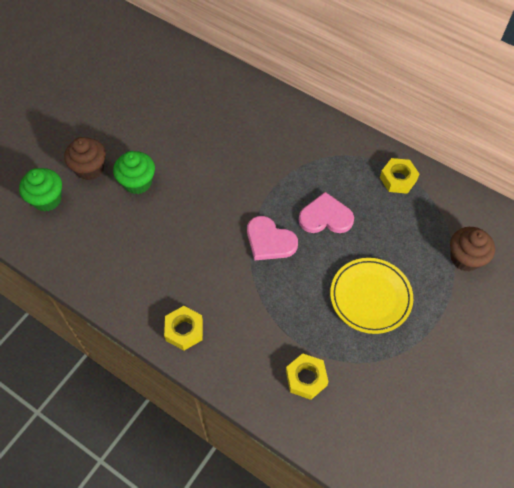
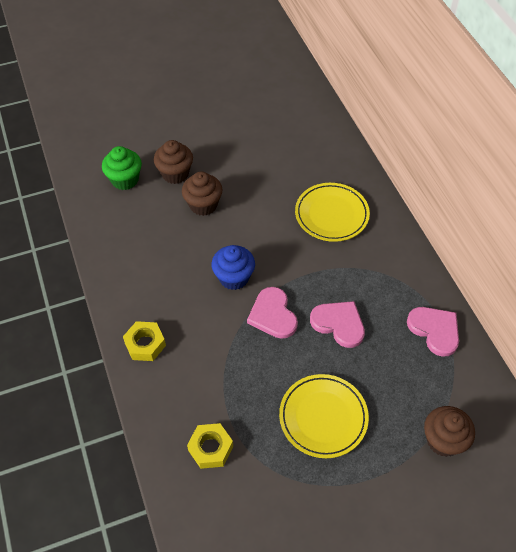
camera: 35 degrees right, 5 degrees down
(137, 182) = (203, 205): green cupcake -> brown cupcake
(213, 229) = (234, 277): none -> blue cupcake
(251, 131) = (331, 214): none -> yellow plate
(398, 179) = (435, 330): yellow nut -> pink heart

